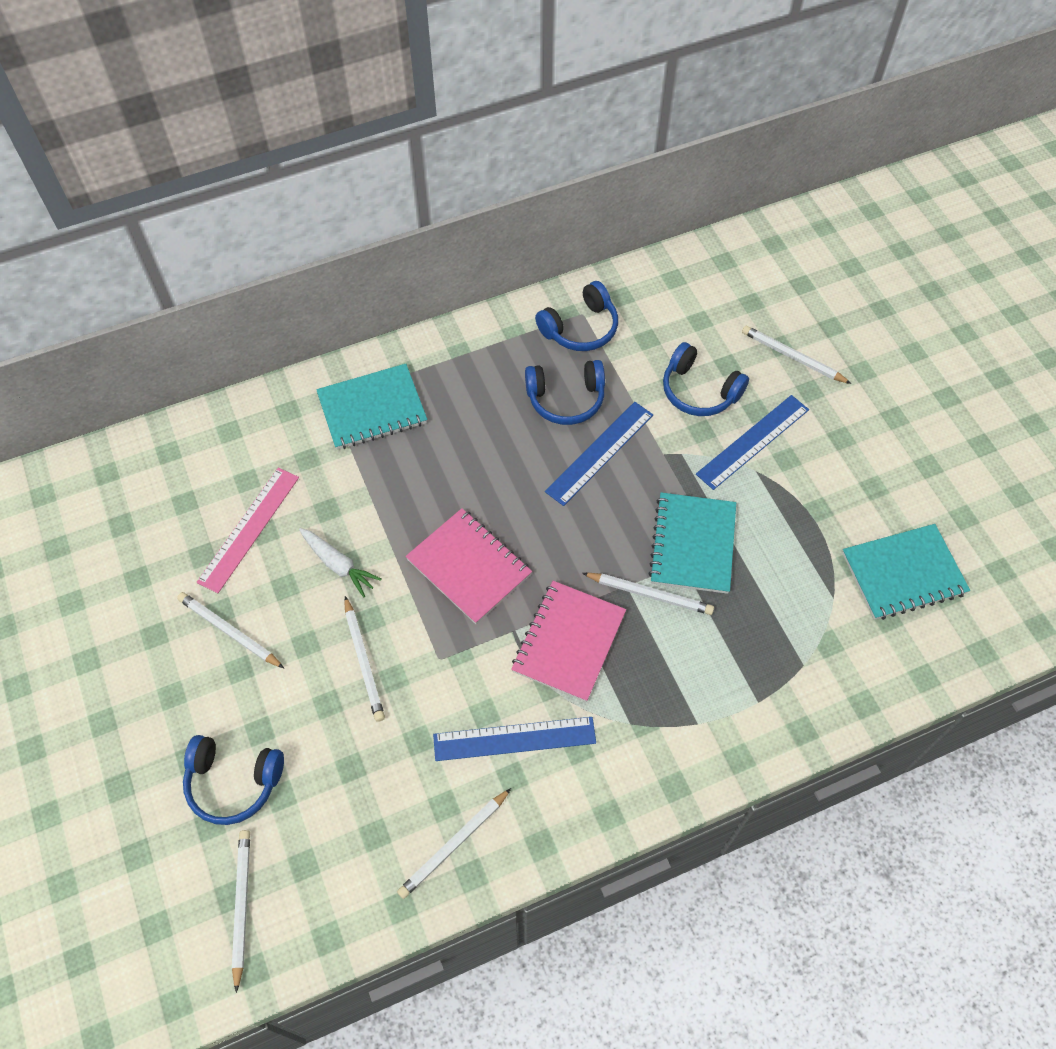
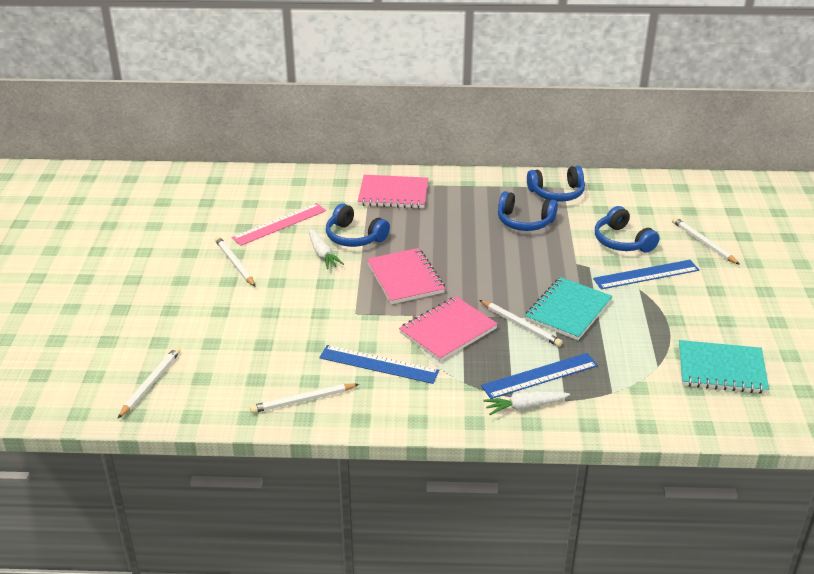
camera: 25 degrees right, 25 degrees down
(233, 782) = (187, 328): blue headphones -> blue headphones (354, 237)
(364, 661) = (307, 300): white pencil -> none
(372, 409) = (393, 194): turquoise notebook -> pink notebook
(600, 453) = (531, 251): blue ruler -> blue ruler (540, 376)
(719, 734) = (524, 406): none -> white carrot

